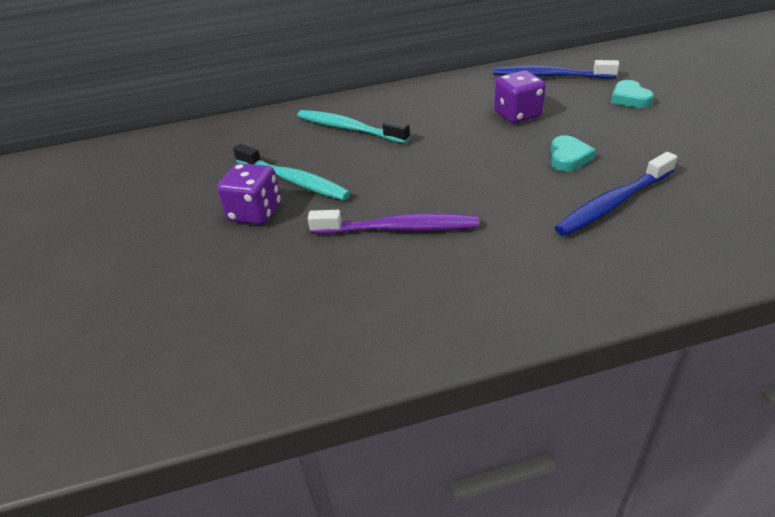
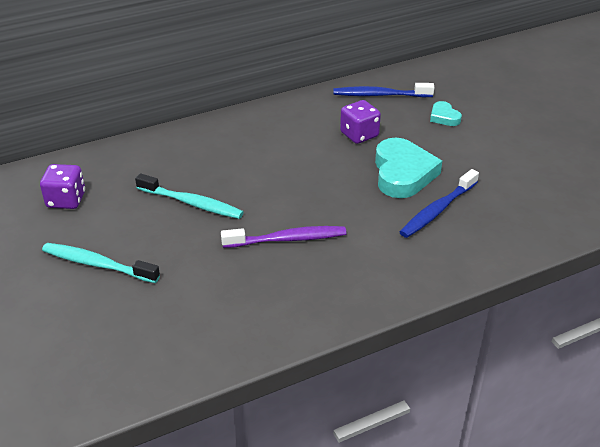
camera: 15 degrees left, 0 degrees up
(255, 213) = (171, 233): purple dice -> purple dice (66, 200)
(349, 128) = (222, 152): turquoise toothbrush -> turquoise toothbrush (98, 264)
(568, 158) = (403, 173): turquoise heart -> turquoise heart, size x2.02

